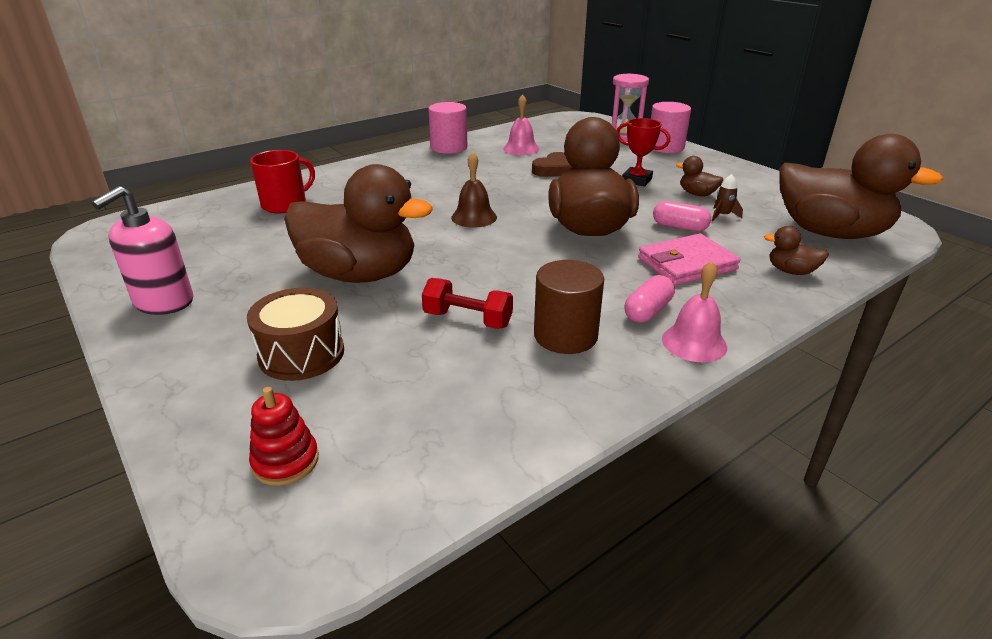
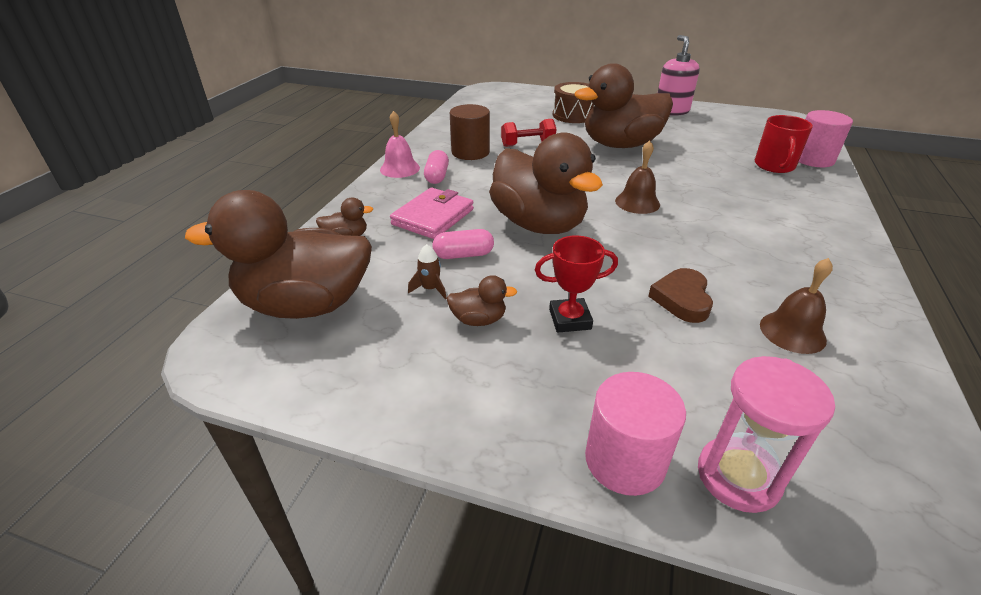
camera: 145 degrees right, 5 degrees up
(285, 461) = (519, 97): red stacking toy -> none
(449, 147) = (861, 291): pink cylinder -> pink cylinder (813, 159)
(521, 149) = (792, 332): pink bell -> brown bell

